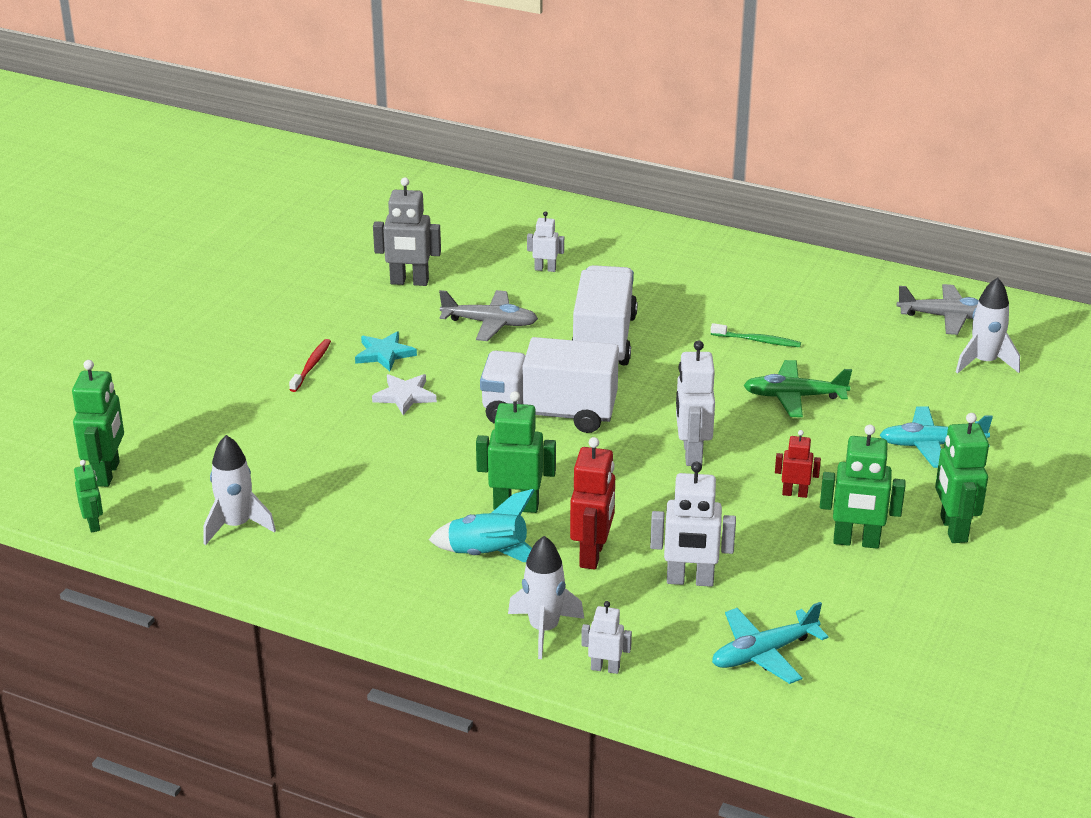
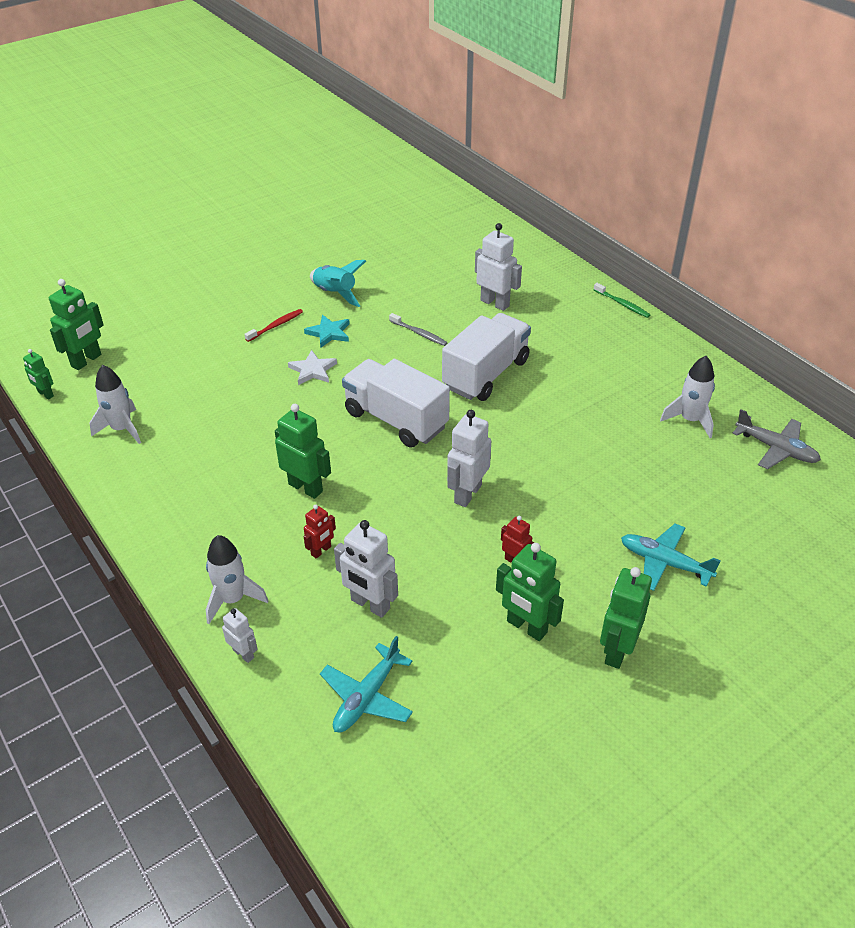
camera: 30 degrees right, 10 degrees up
(93, 524) = (45, 394): green robot -> green robot turned 120 degrees clockwise
(409, 282) = (394, 283): grey robot -> none
(488, 554) = (252, 519): turquoise rocket -> turquoise rocket (335, 293)
(490, 323) = (419, 333): grey plane -> grey toothbrush
(545, 269) = (495, 303): white robot -> white robot, size x1.76
(592, 555) = (321, 551): red robot -> red robot, size x0.57
(757, 341) = (601, 415): green toothbrush -> green toothbrush (622, 304)
(763, 653) = (367, 697): turquoise plane -> turquoise plane turned 60 degrees counterclockwise
(794, 397) = (588, 474): green plane -> none
(984, 362) = (775, 502): white rocket -> white rocket (690, 420)

